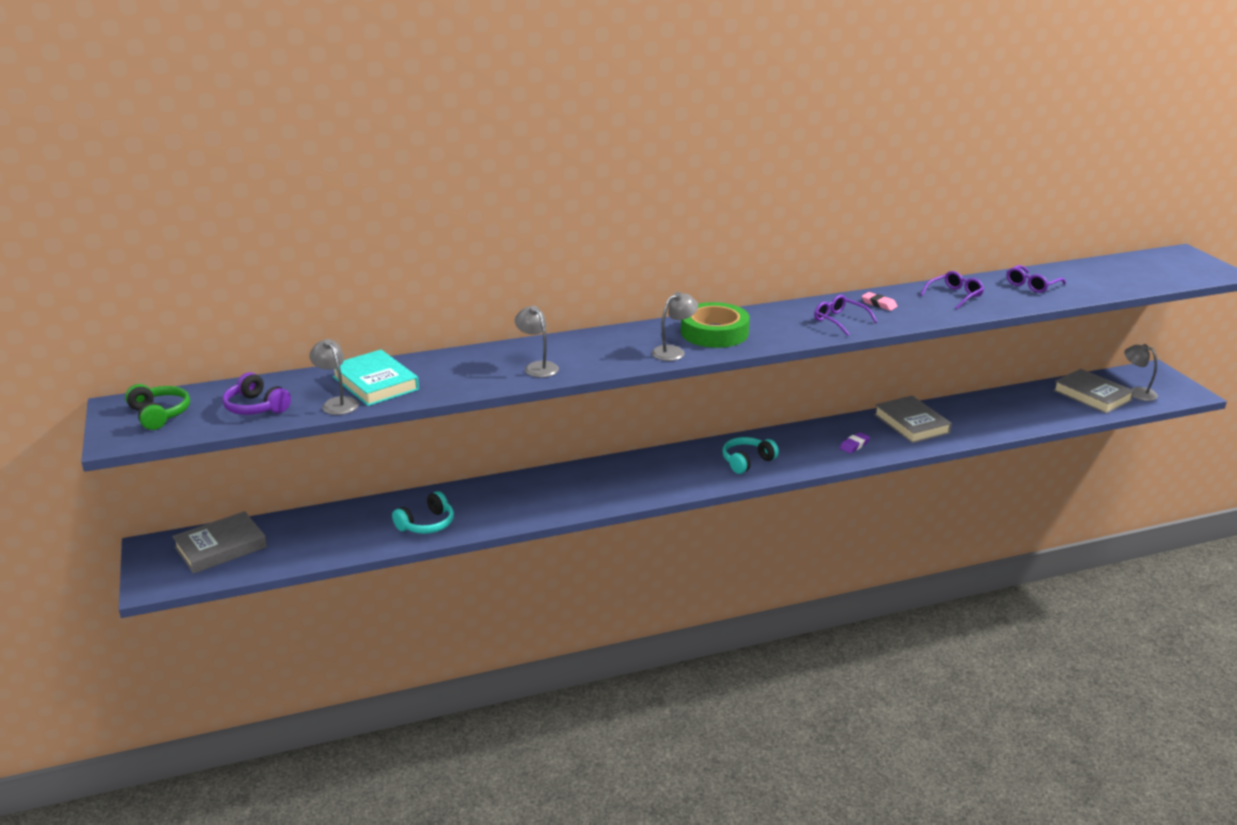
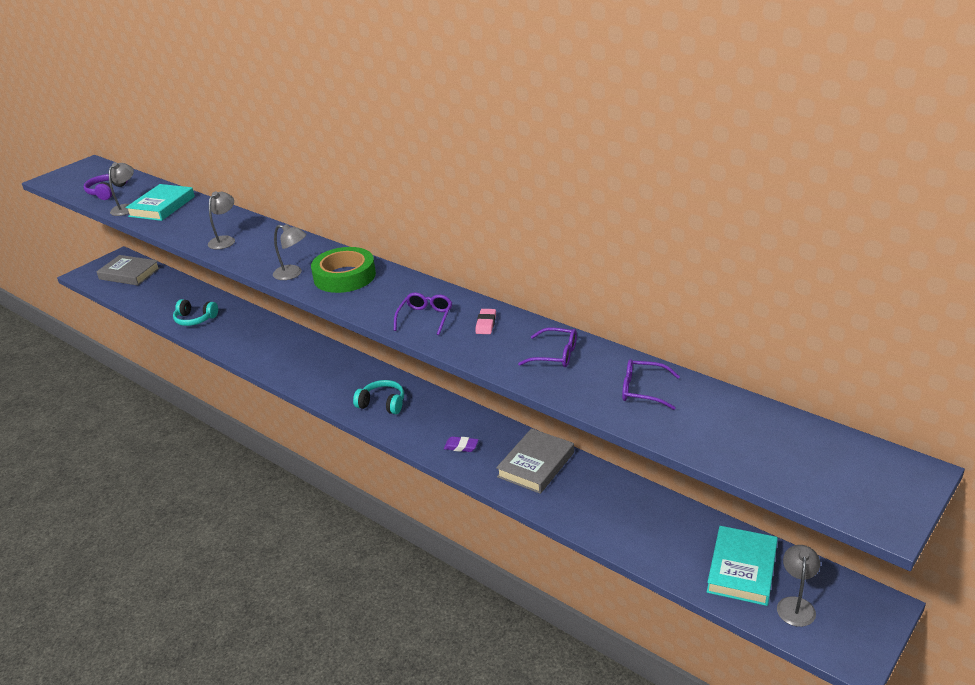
camera: 60 degrees right, 5 degrees up
(159, 414) = (83, 176): green headphones -> none
(1092, 395) = (742, 569): grey book -> turquoise book

